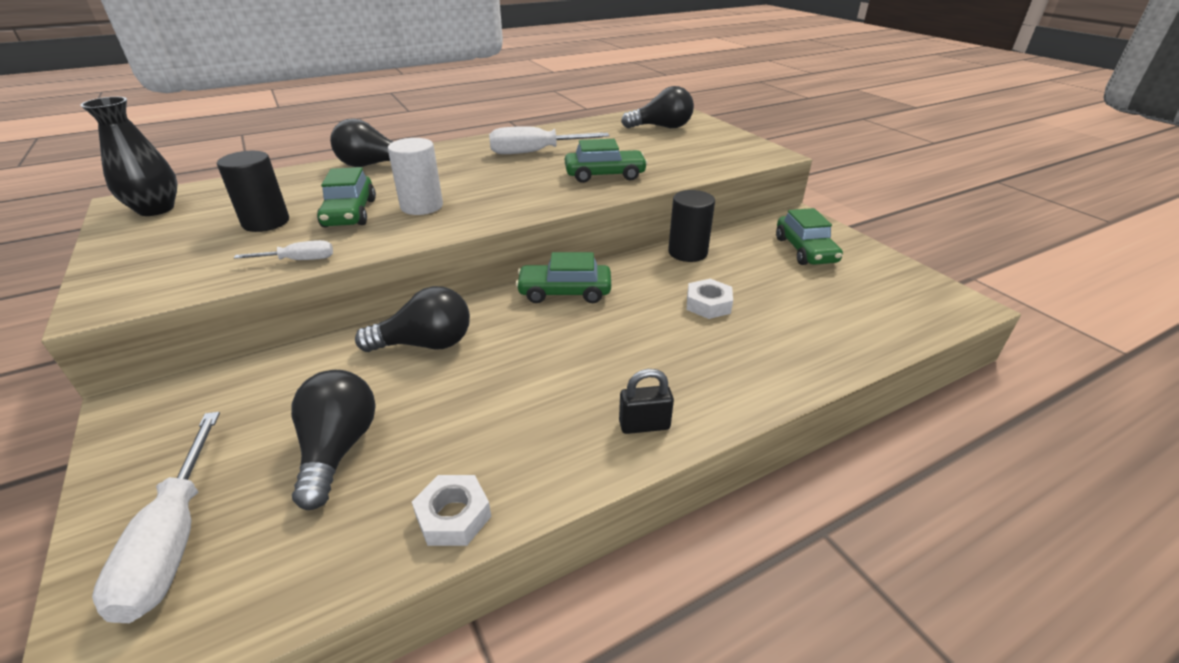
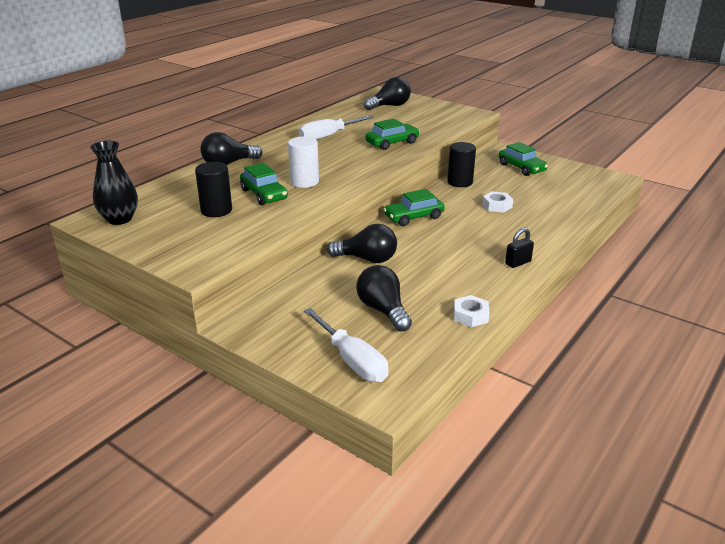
camera: 25 degrees left, 5 degrees down
(299, 260) = (276, 224): white screwdriver -> none
(425, 344) = (366, 259): black light bulb -> black light bulb turned 45 degrees clockwise

